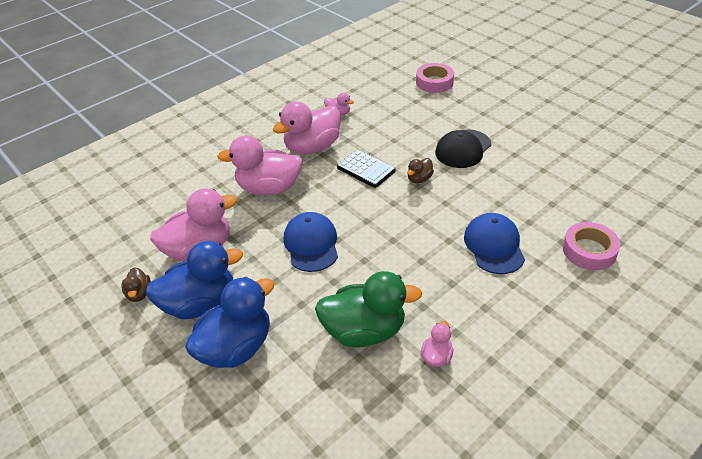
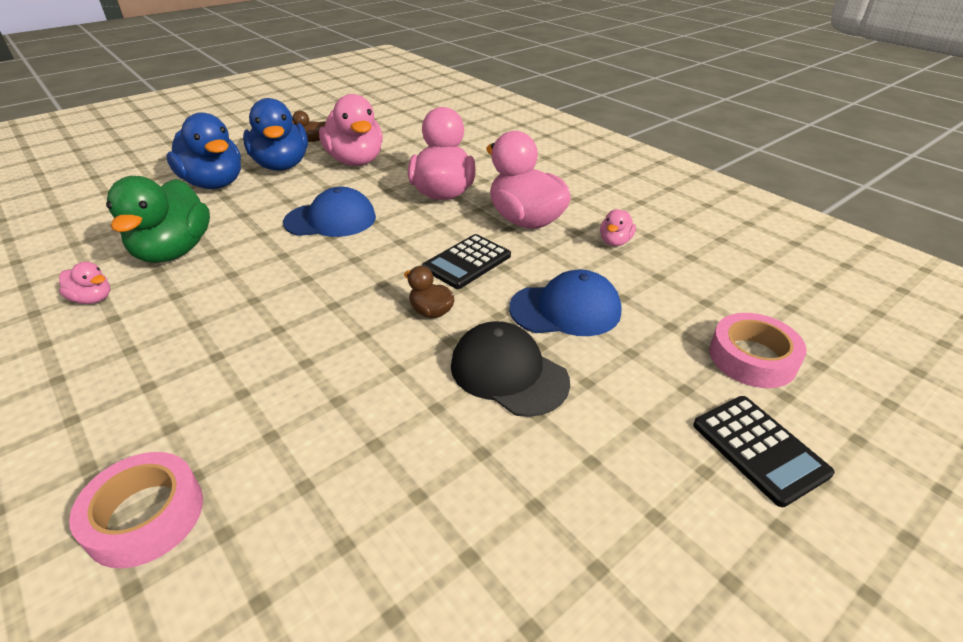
camera: 90 degrees right, 5 degrees down
(488, 88) = (759, 449): none -> black calculator
(494, 246) = (239, 377): blue cap -> blue cap (565, 309)

